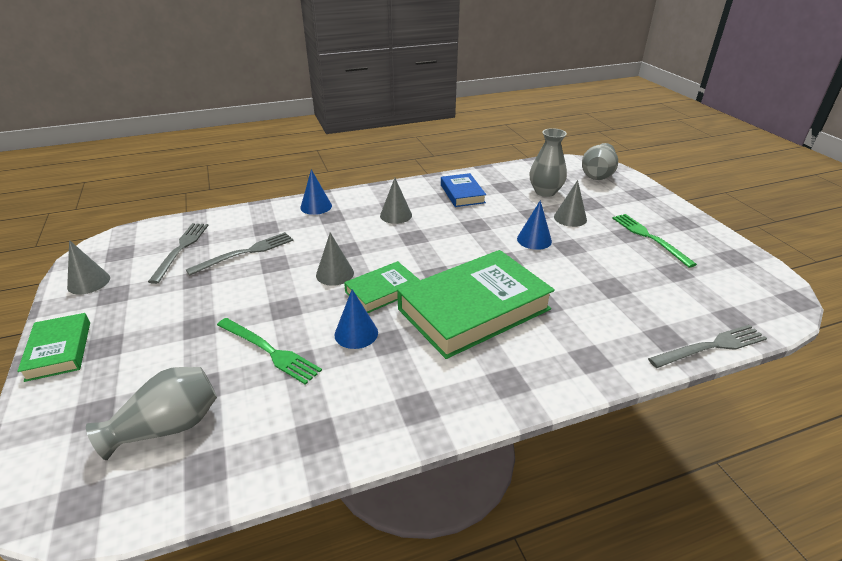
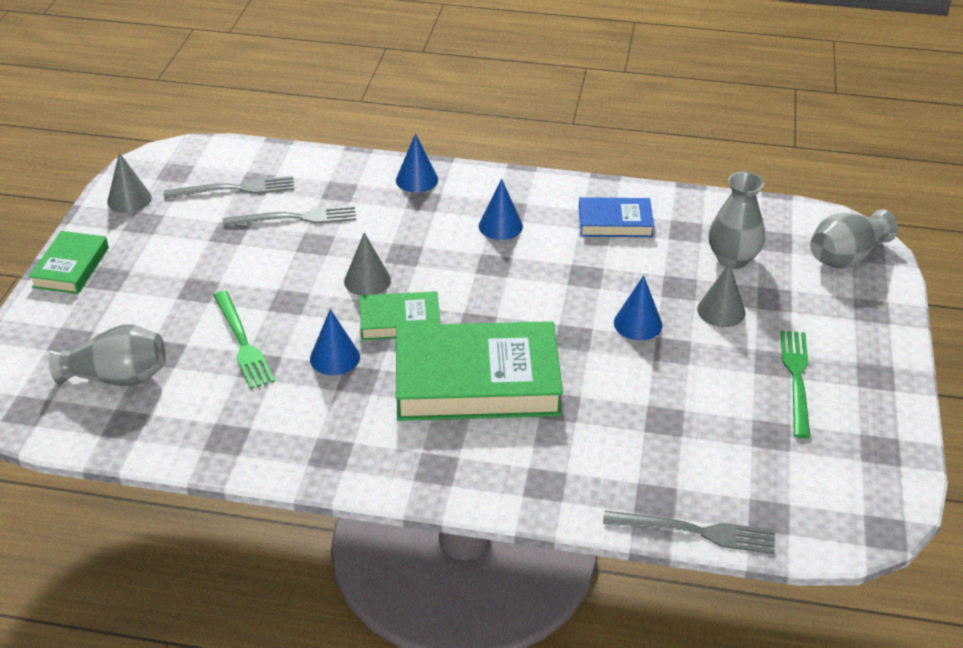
camera: 30 degrees right, 5 degrees up
(181, 249) = (235, 189): grey fork -> grey fork turned 45 degrees clockwise
(396, 215) = (500, 226): grey cone -> blue cone
(462, 194) = (615, 222): blue book -> blue book turned 75 degrees clockwise

